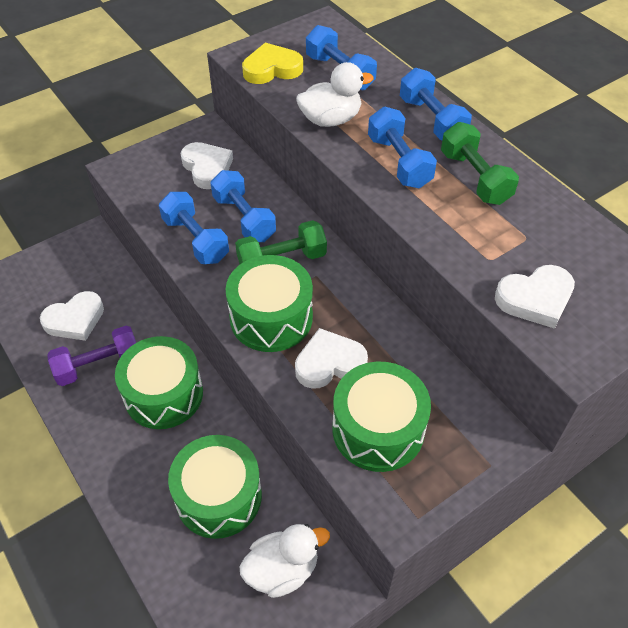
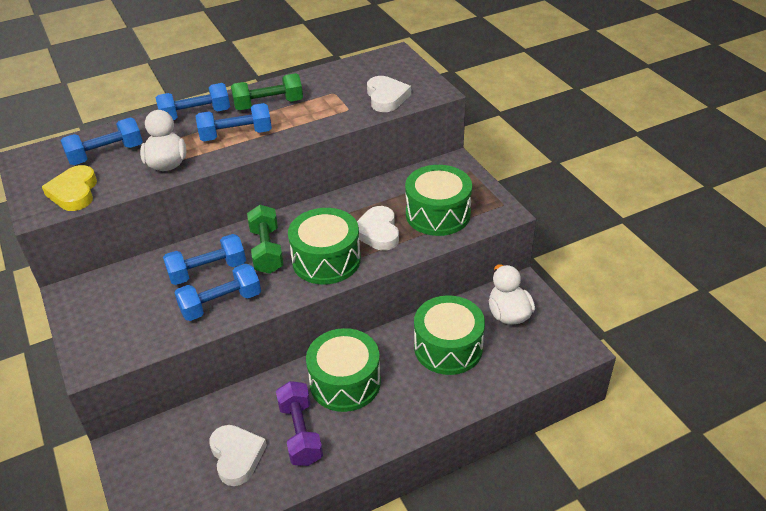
camera: 80 degrees left, 10 degrees down
(207, 168) = (127, 294): white heart -> none

